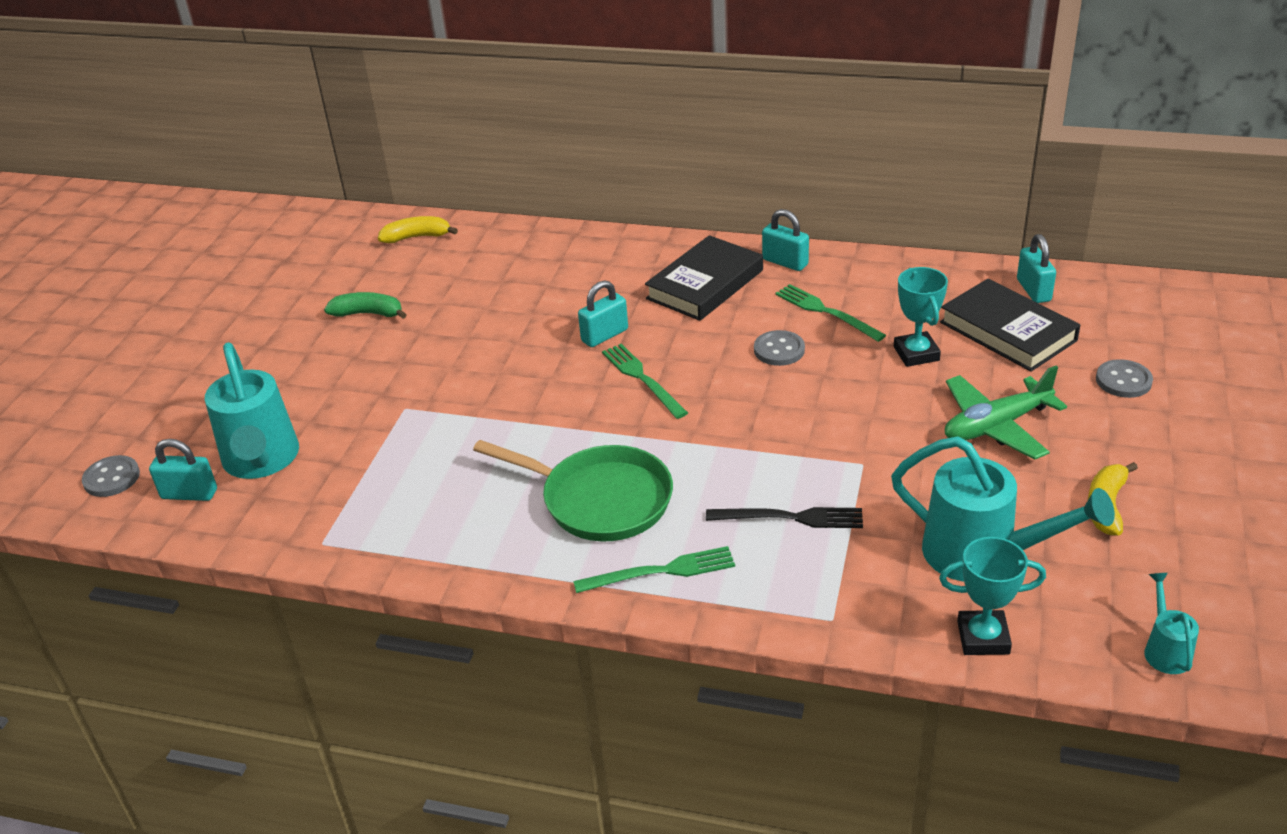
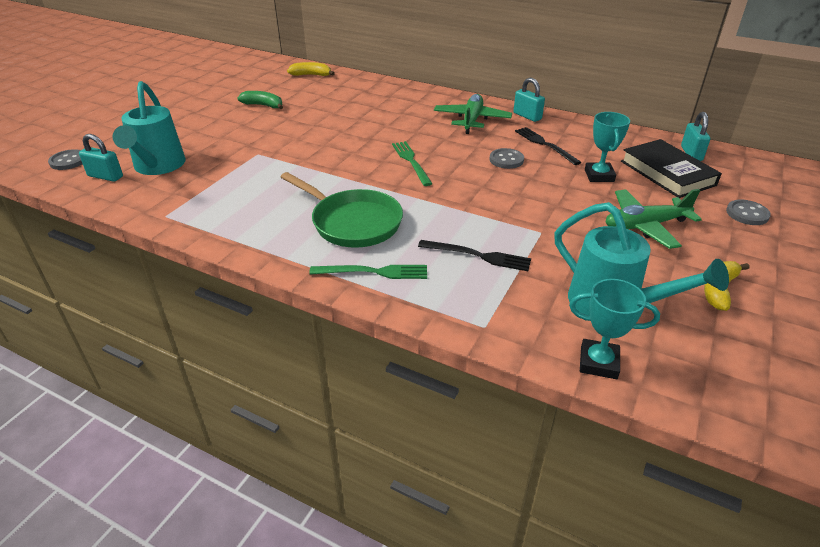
camera: 10 degrees right, 0 degrees up
(604, 335) = (398, 136): turquoise padlock -> none
(705, 284) = (472, 120): black book -> green plane
(826, 312) = (545, 145): green fork -> black fork
(1165, 650) = (751, 403): turquoise watering can -> none

